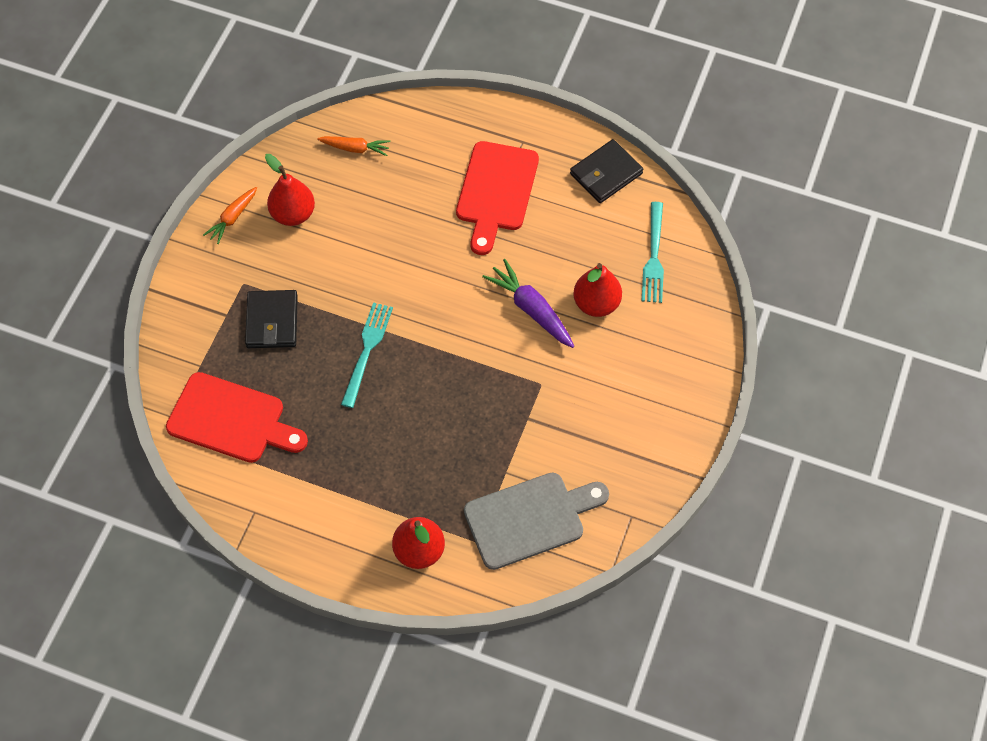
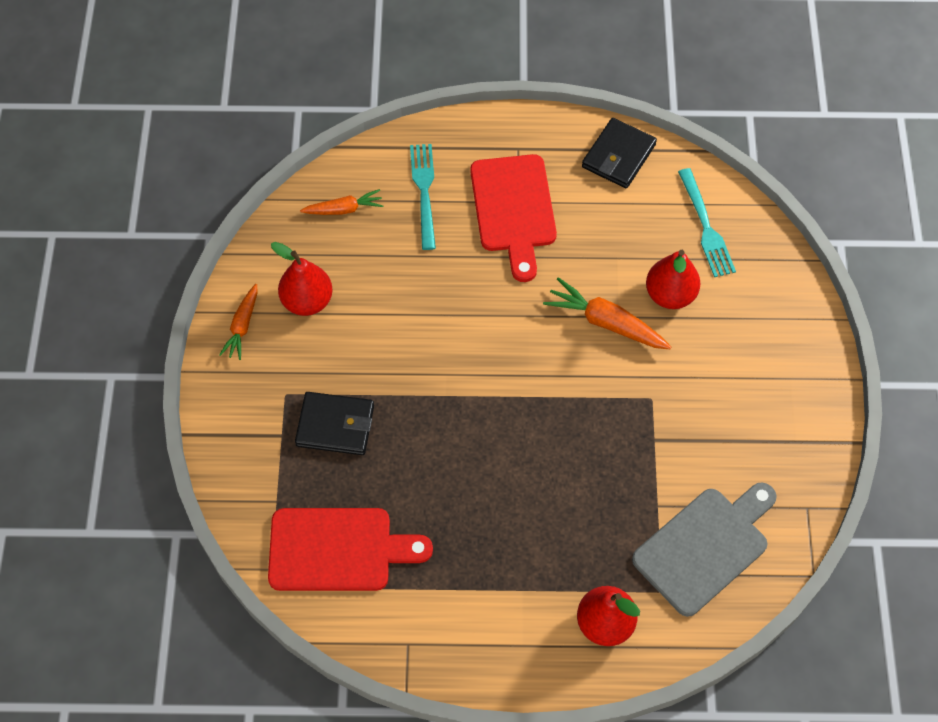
camera: 20 degrees left, 0 degrees up
(272, 321) = (335, 426): black wallet -> black wallet turned 60 degrees counterclockwise
(367, 351) = (452, 424): turquoise fork -> turquoise fork (424, 192)
(531, 309) = (606, 322): purple carrot -> orange carrot

